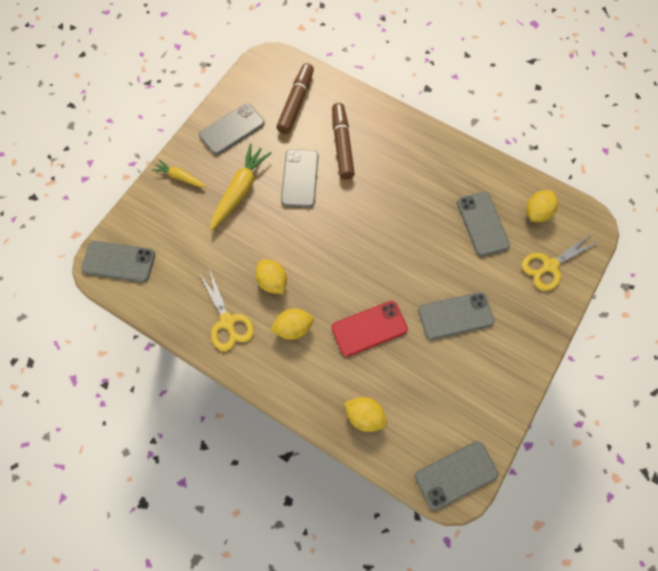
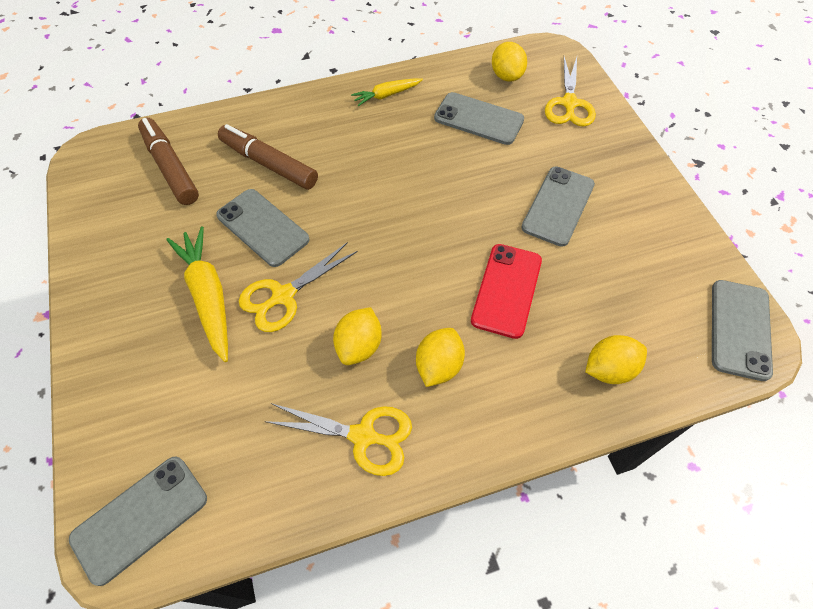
camera: 50 degrees left, 10 degrees down
(180, 177) = (114, 349): yellow carrot -> yellow carrot (386, 95)
(232, 129) = (123, 248): grey phone -> none
(269, 223) = (283, 296): none -> yellow scissors
(272, 281) = (359, 346): yellow lemon -> yellow lemon turned 75 degrees counterclockwise

